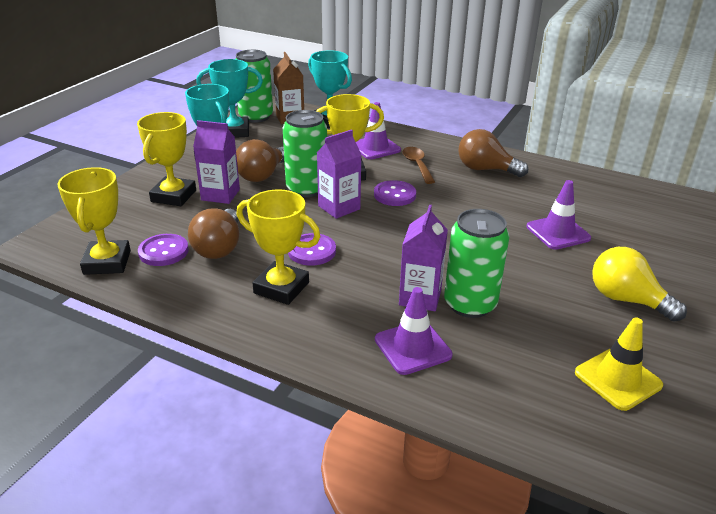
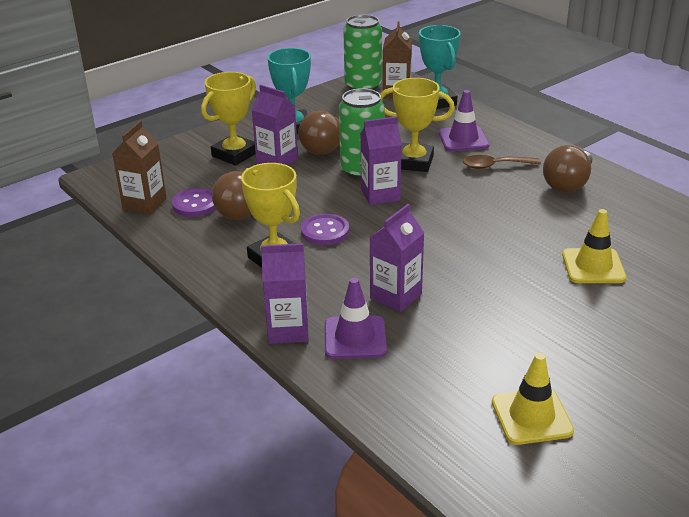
camera: 25 degrees right, 0 degrees up
(107, 262) = (144, 204): yellow trophy -> brown carton
(234, 131) = (331, 99): turquoise trophy -> none
(344, 357) = (288, 330): none -> purple carton
(394, 195) = (446, 193): purple button -> none
(417, 165) = (494, 166): brown spoon -> brown spoon turned 105 degrees counterclockwise
(470, 304) = (439, 314): green can -> none
(485, 169) = (568, 184): brown light bulb -> brown light bulb turned 105 degrees counterclockwise
(558, 232) = (593, 266): purple traffic cone -> yellow traffic cone
(626, 300) = (610, 349): yellow light bulb -> none

